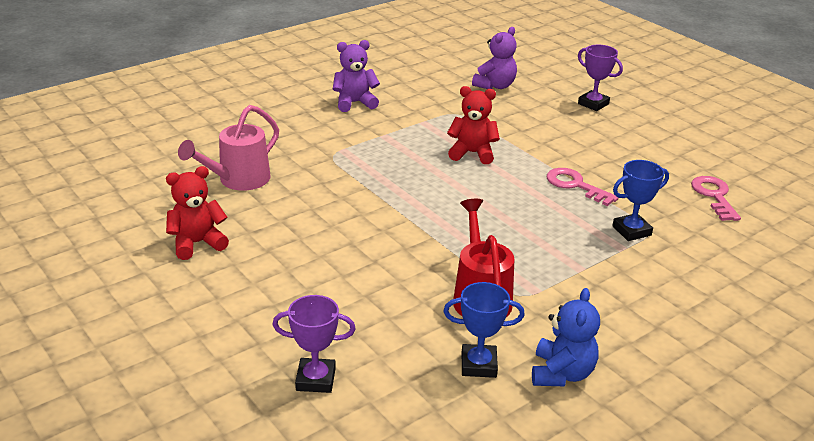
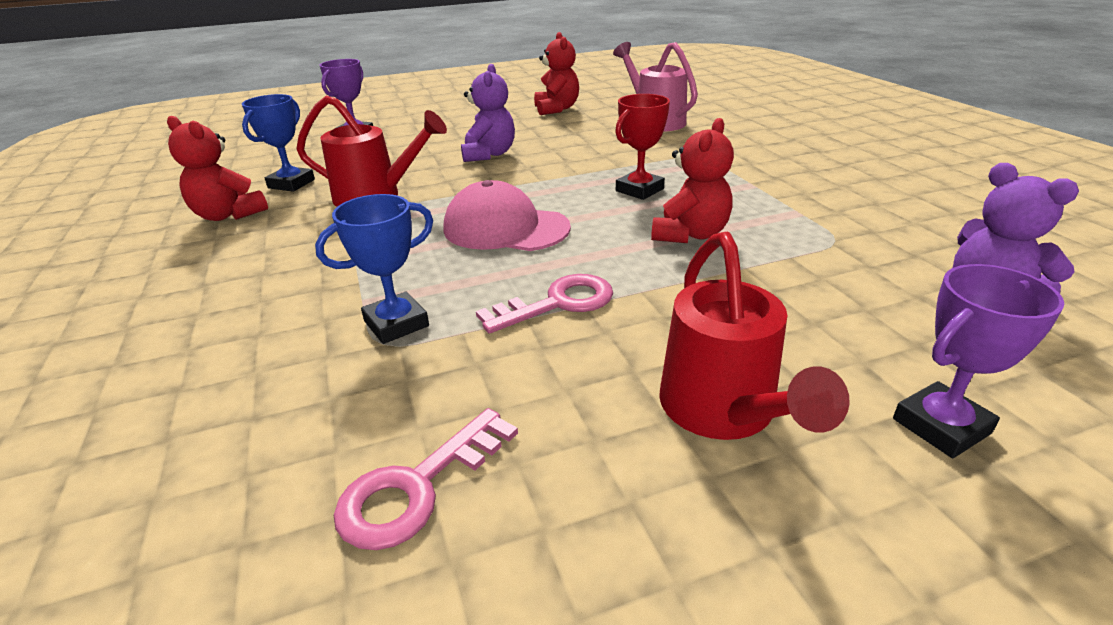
camera: 110 degrees right, 0 degrees up
(354, 103) = (854, 175): purple teddy bear -> purple teddy bear (489, 154)
(411, 174) = (639, 190): none -> red trophy
(501, 218) = (506, 228): none -> pink cap
(561, 373) = (228, 215): blue teddy bear -> red teddy bear
(621, 140) = (723, 413): none -> red watering can
(631, 231) = (396, 324): blue trophy -> blue trophy turned 60 degrees clockwise
(714, 196) = (418, 487): pink key -> pink key turned 120 degrees clockwise

